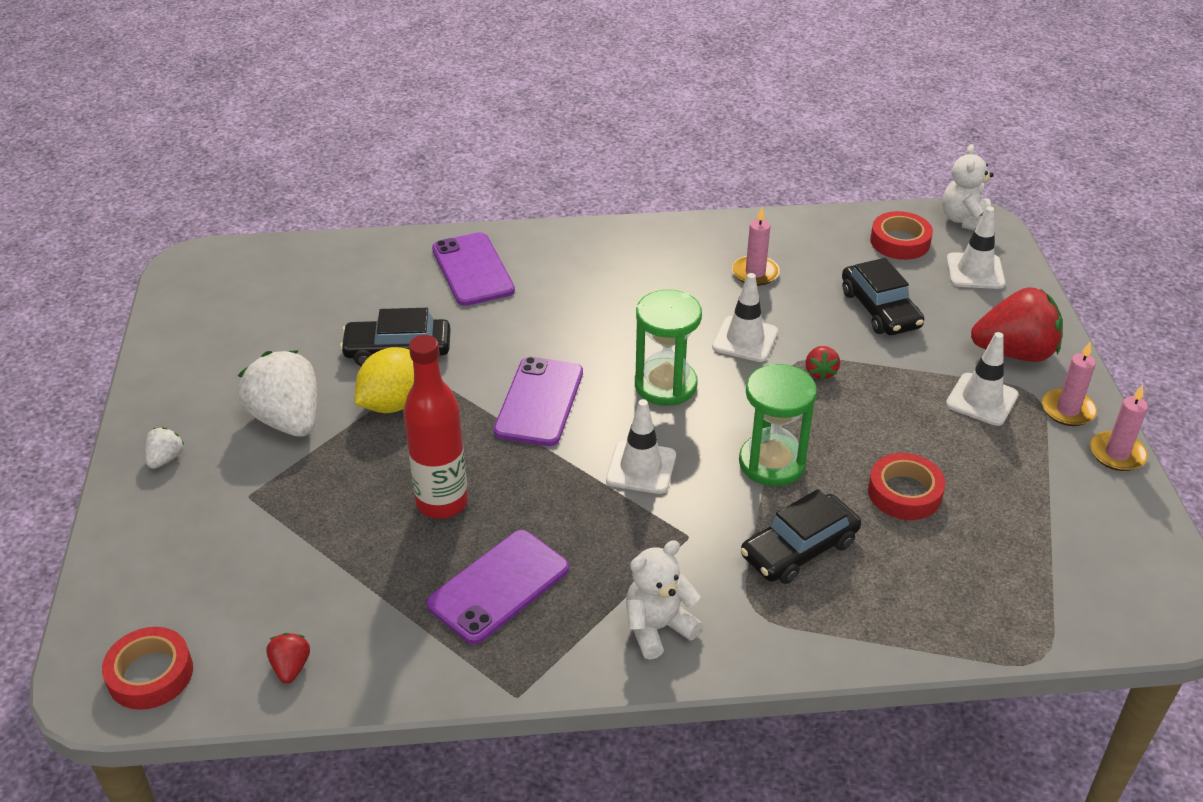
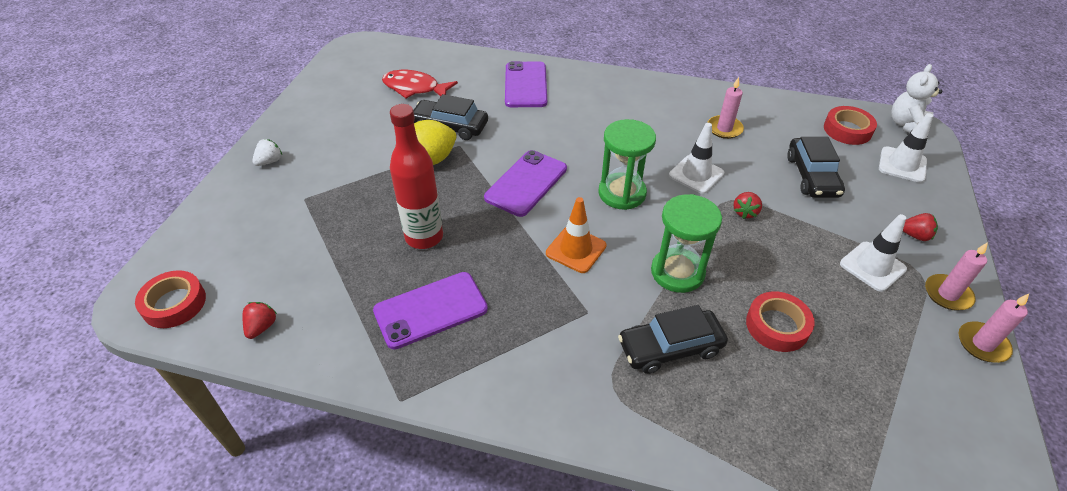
camera: 20 degrees right, 5 degrees up
(288, 420) = (356, 155): white strawberry -> none
(318, 308) = (414, 88): none -> red fish
(641, 468) = (576, 249): white traffic cone -> orange traffic cone
(658, 628) = (530, 379): white teddy bear -> none
(1014, 353) = (915, 235): red strawberry -> red strawberry, size x0.45

